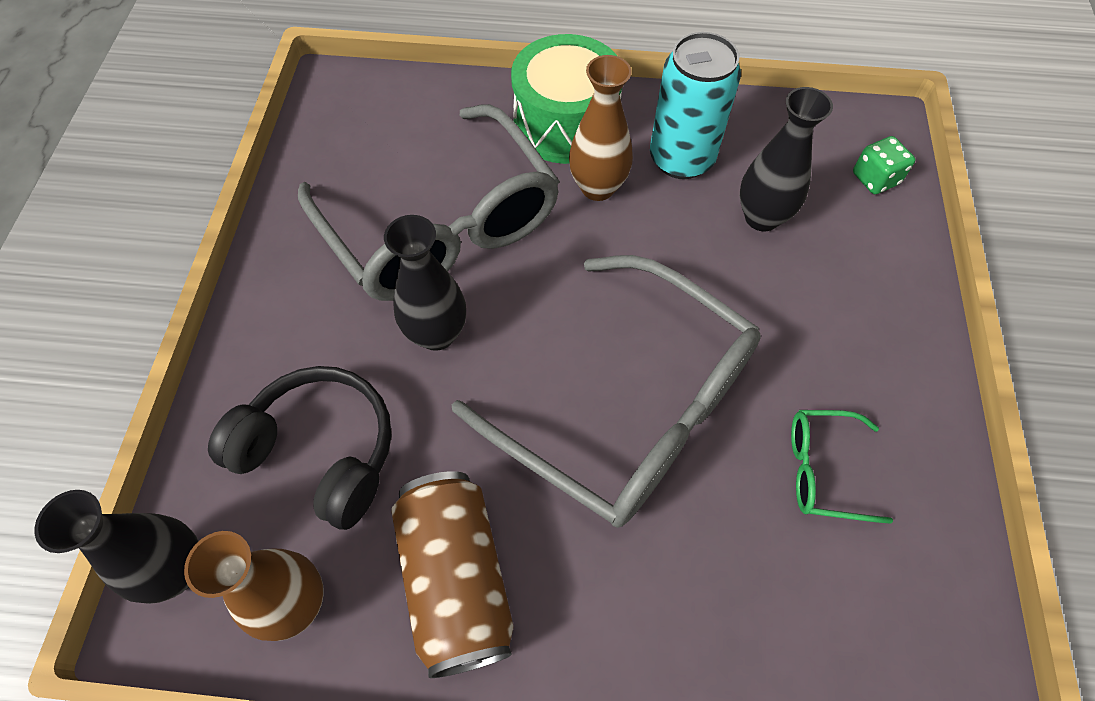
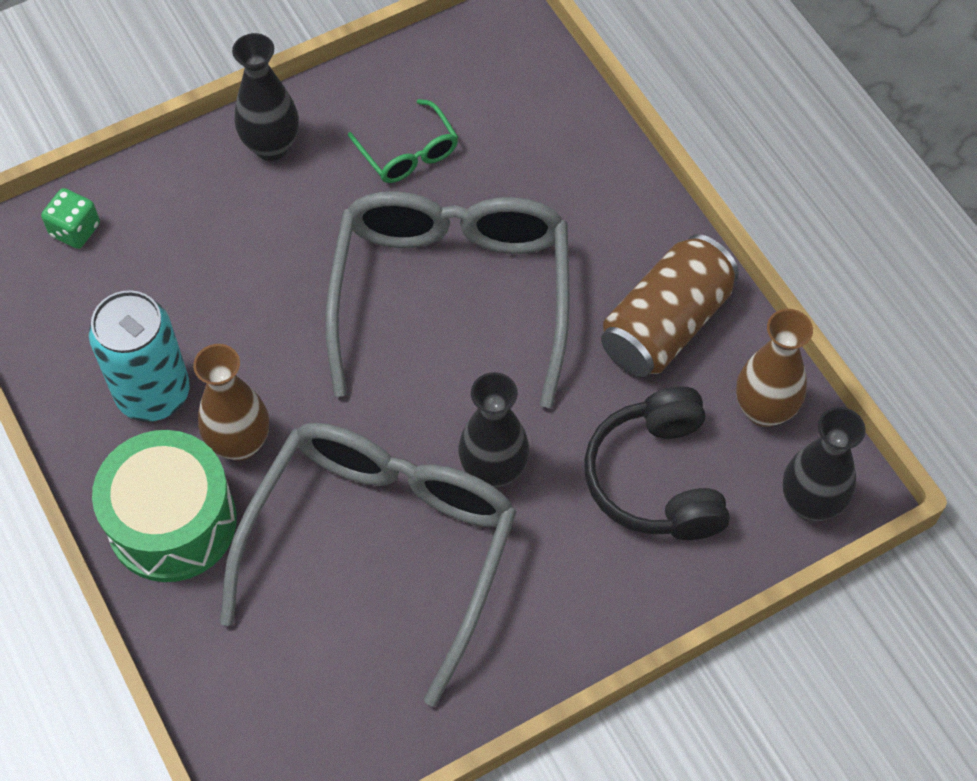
camera: 125 degrees left, 0 degrees up
(762, 217) = (185, 295): black vase -> black vase (271, 146)

